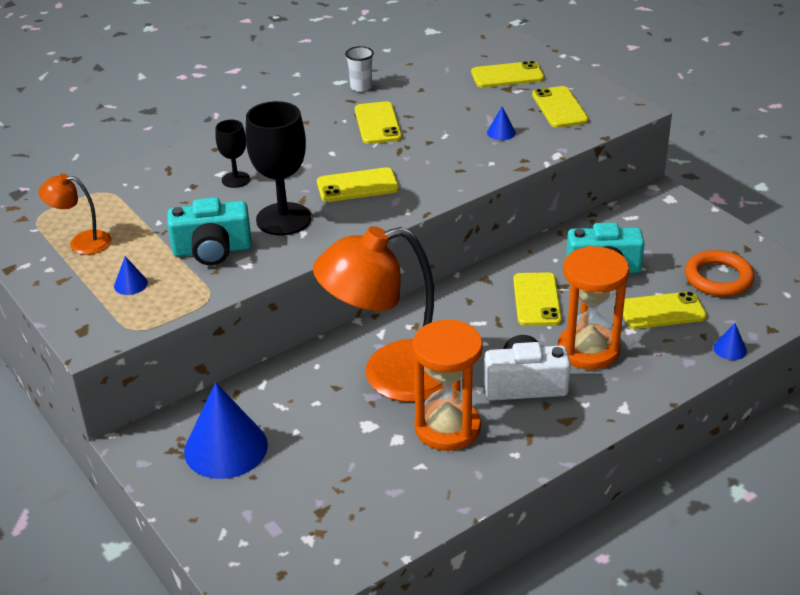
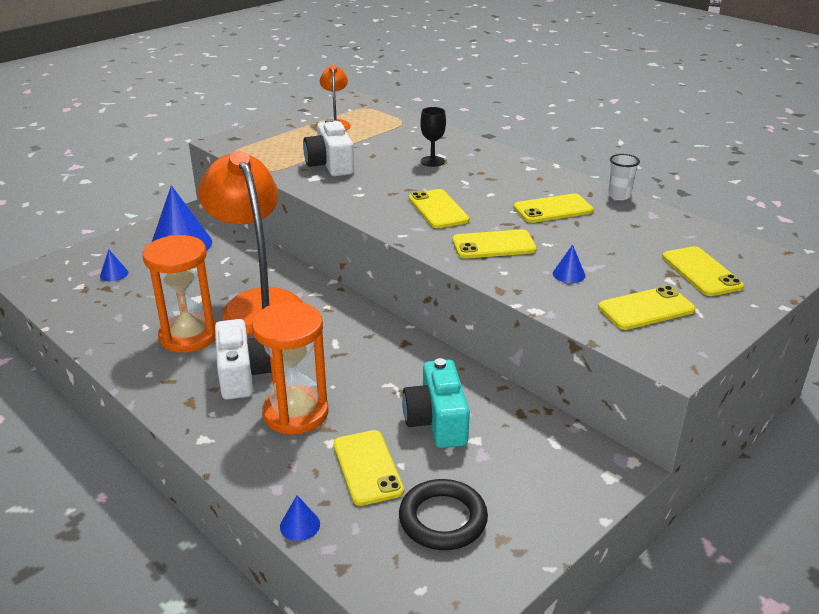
camera: 80 degrees right, 5 degrees down
(130, 284) = (285, 144): blue cone -> blue cone (114, 274)
(212, 250) = (330, 164): turquoise camera -> white camera
(283, 219) = (378, 185): black goblet -> none
(536, 300) = (376, 376): yellow phone -> yellow phone (493, 245)
(718, 278) = (443, 519): orange ring -> black ring

